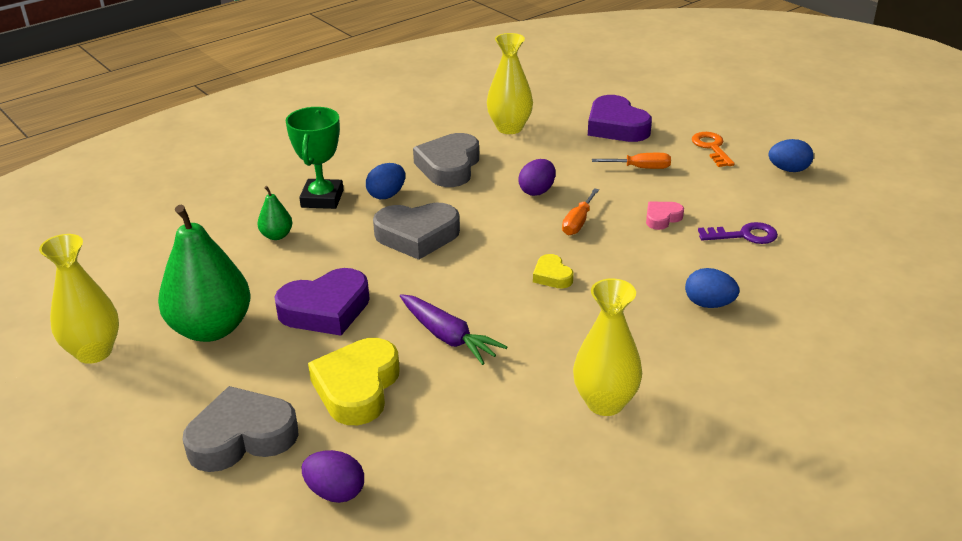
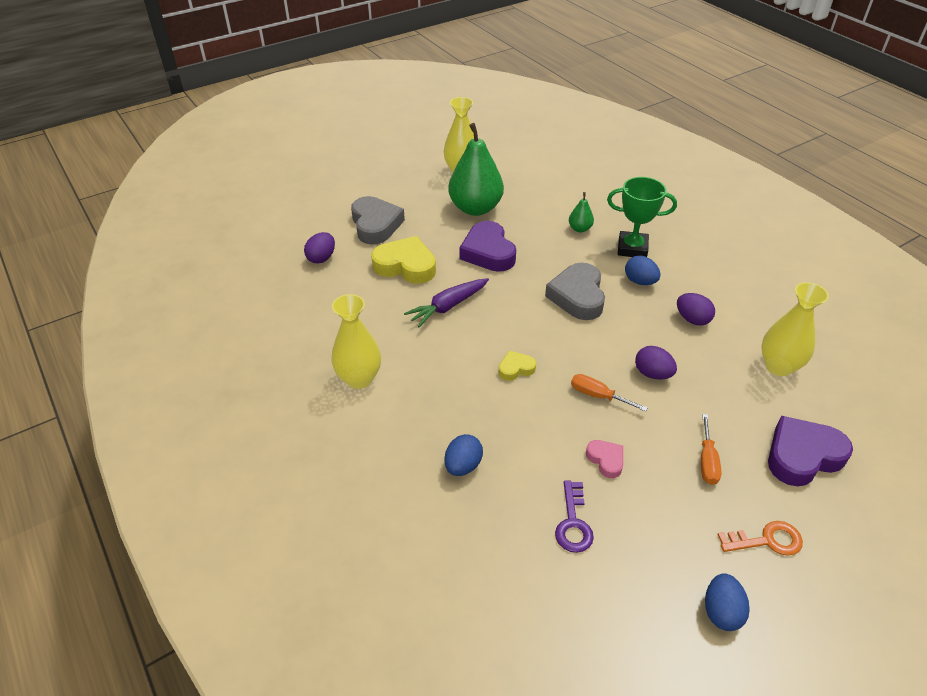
camera: 95 degrees right, 10 degrees up
(449, 166) = (692, 319): grey heart -> purple egg

